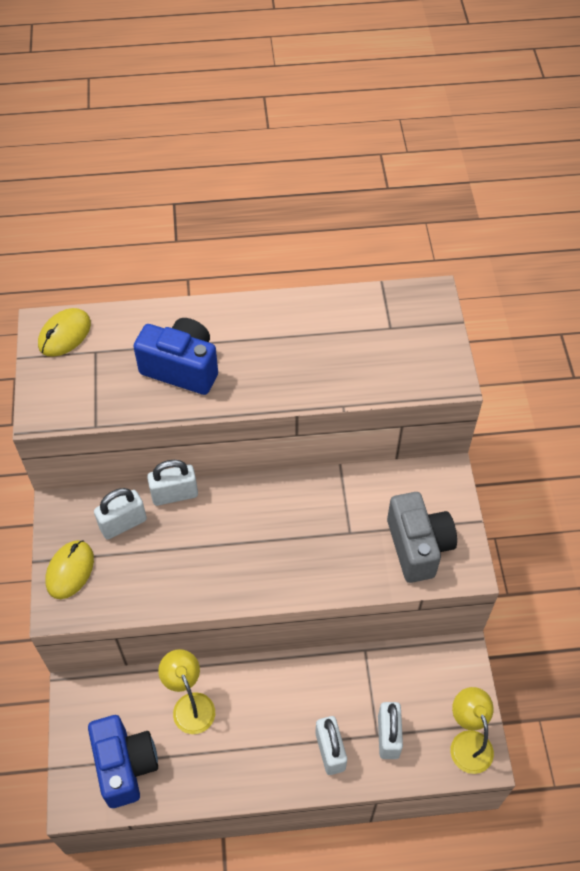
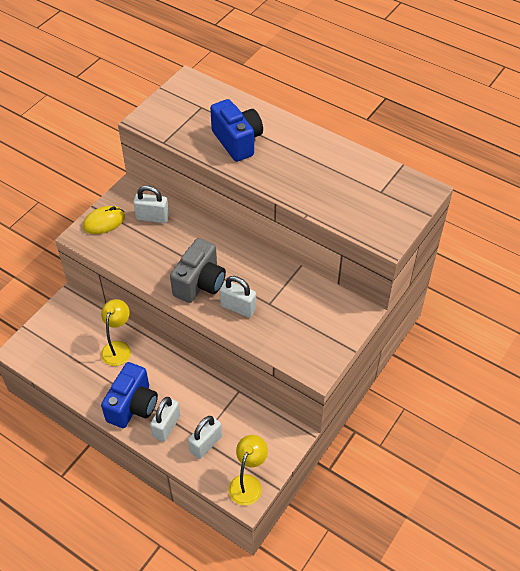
camera: 40 degrees right, 5 degrees down
(64, 334) = (194, 89): yellow mouse -> none
(125, 765) = (58, 352): blue camera -> blue camera (133, 406)
(174, 494) = (193, 221): white padlock -> white padlock (238, 307)
(418, 546) = (301, 338): grey camera -> grey camera (200, 283)

